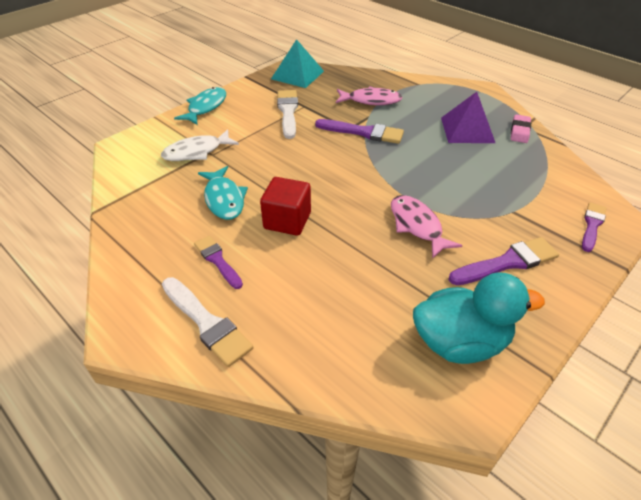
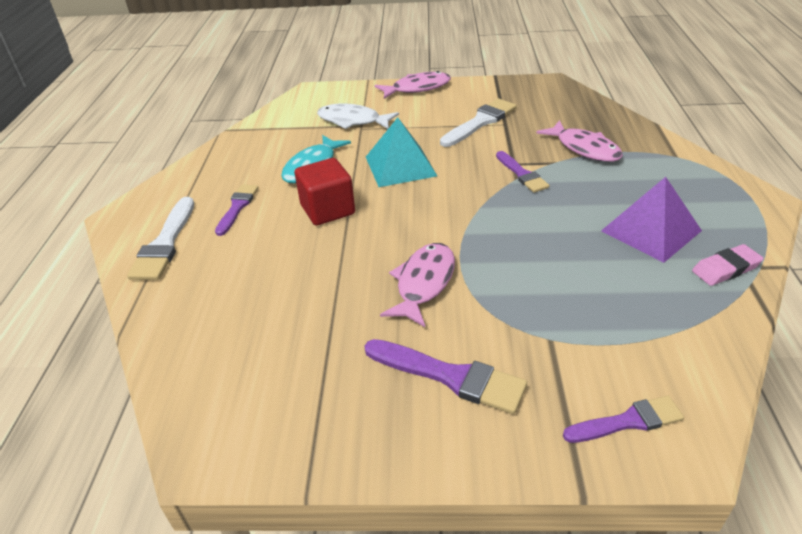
camera: 50 degrees right, 5 degrees down
(205, 107) = (417, 88): turquoise fish -> pink fish
(297, 75) = (548, 93): turquoise pyramid -> turquoise pyramid (400, 166)
(363, 132) = (522, 174): purple brush -> purple brush, size x0.66
(460, 342) = (286, 398): turquoise duck -> none

